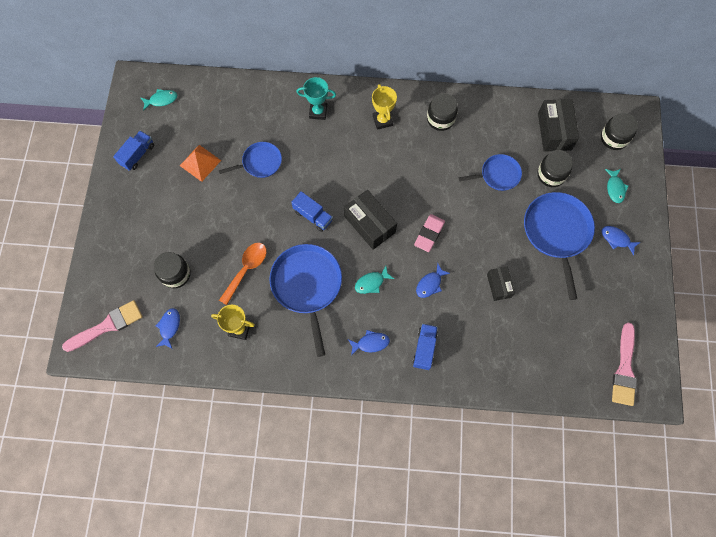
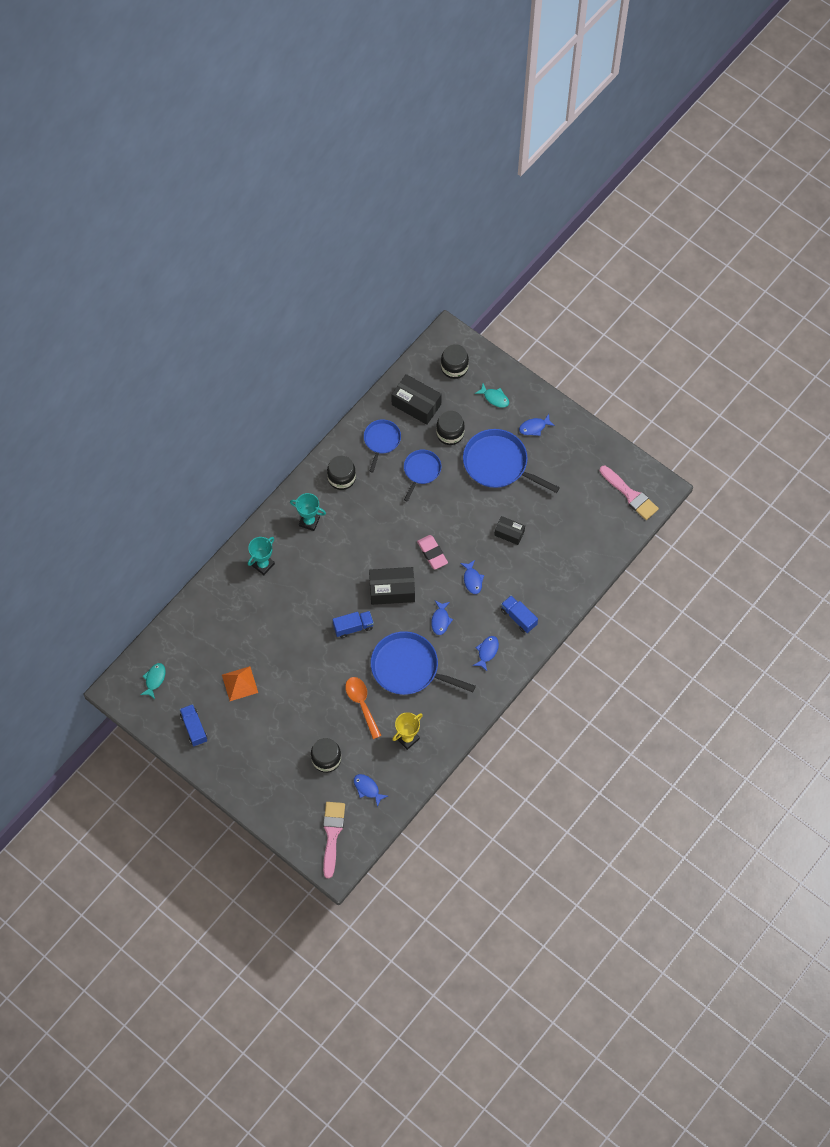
camera: 55 degrees left, 5 degrees down
(260, 162) = (275, 637): blue pan -> blue pan (381, 440)
(371, 283) = (440, 620): turquoise fish -> blue fish
(382, 120) = (309, 521): yellow trophy -> turquoise trophy

